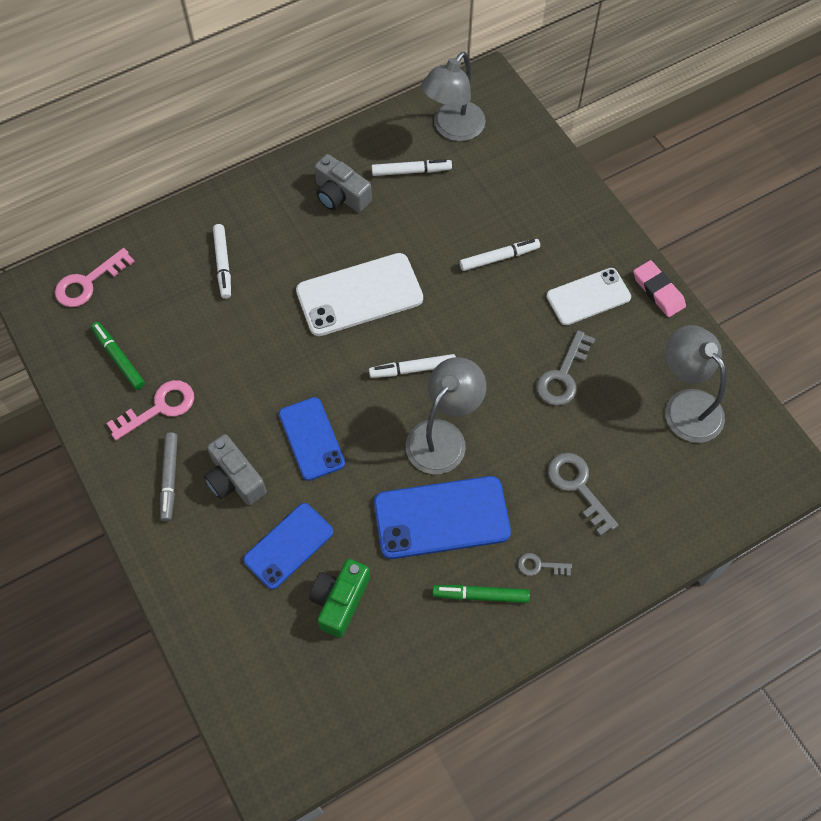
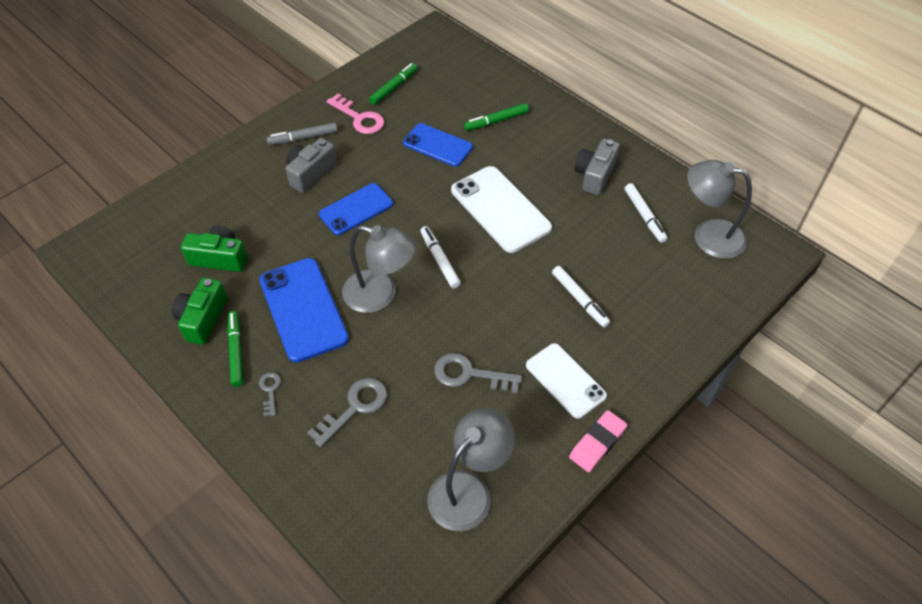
camera: 75 degrees right, 10 degrees down
(88, 283) = (451, 56): pink key -> none
(223, 264) = (496, 121): white marker -> green marker
(288, 546) = (261, 217): blue phone -> blue phone (437, 145)
(426, 628) = (203, 319): none -> green camera

